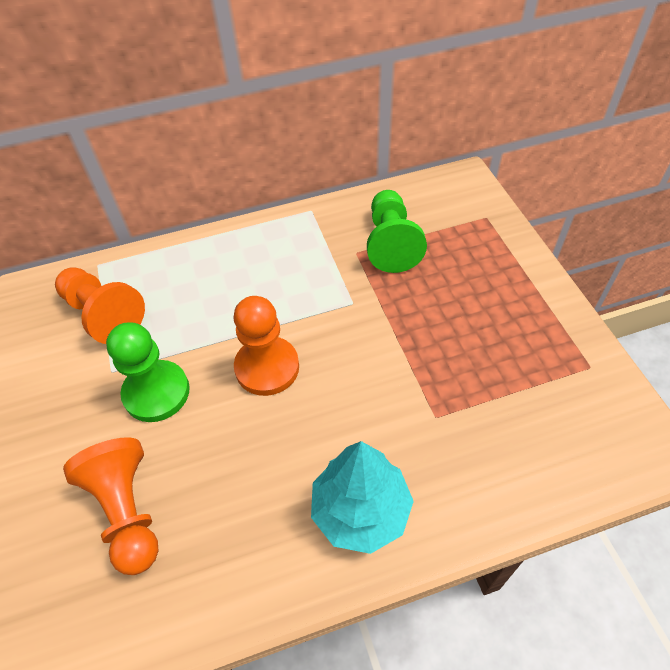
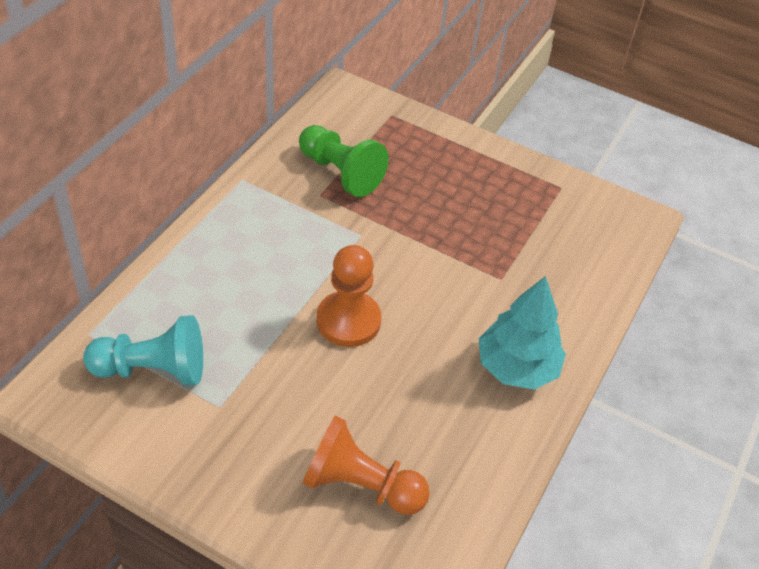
camera: 50 degrees left, 5 degrees down
(103, 314) = (152, 369): orange pawn -> turquoise pawn
(156, 392) = (280, 395): green pawn -> none

